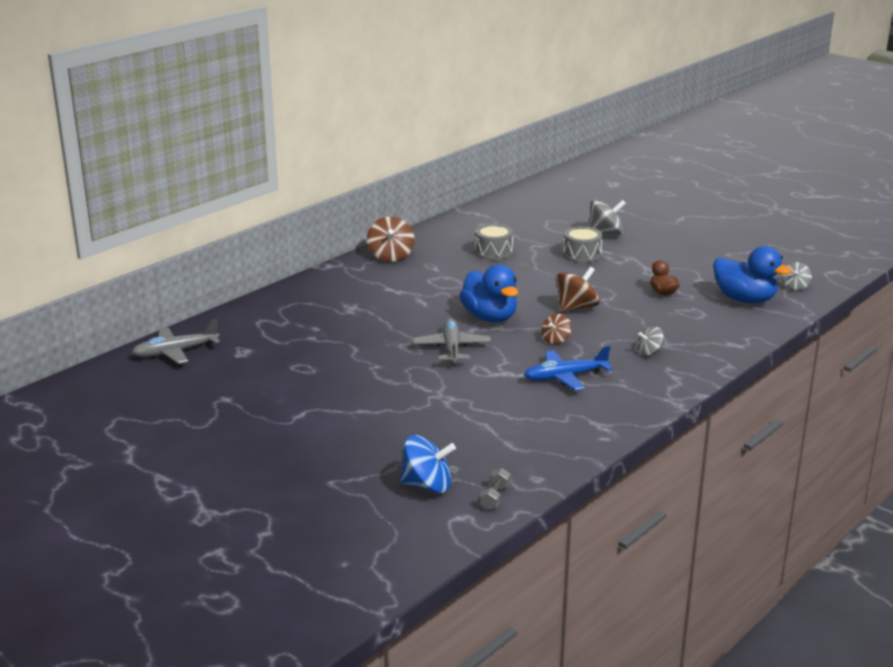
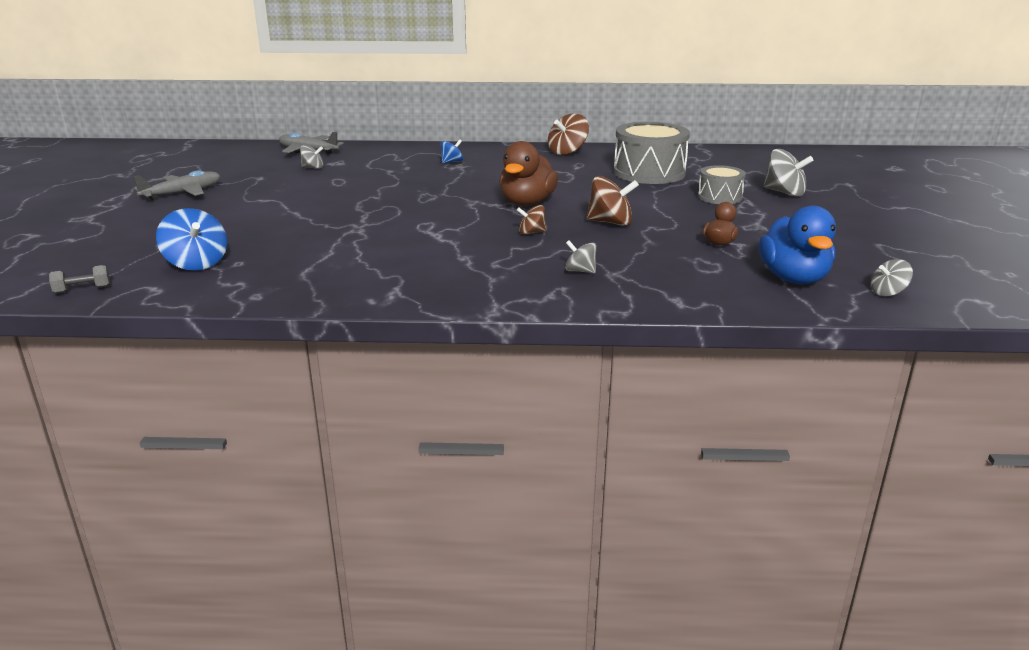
camera: 50 degrees right, 0 degrees up
(239, 366) = (313, 168): none -> grey spinning top
(335, 306) = (452, 162): none -> blue spinning top
(452, 348) = (448, 207): grey plane -> grey plane (182, 193)
(490, 317) = (527, 203): blue duck -> brown duck
(493, 252) = (649, 173): grey drum -> grey drum, size x1.77
(495, 498) = (201, 290): grey dumbbell -> grey dumbbell (82, 289)
(565, 377) = (467, 255): blue plane -> none

